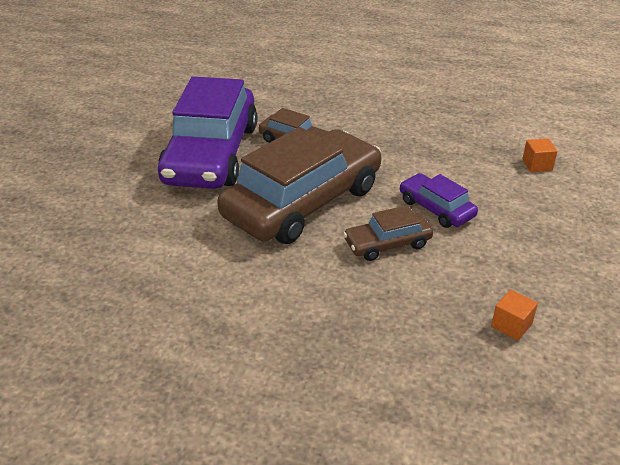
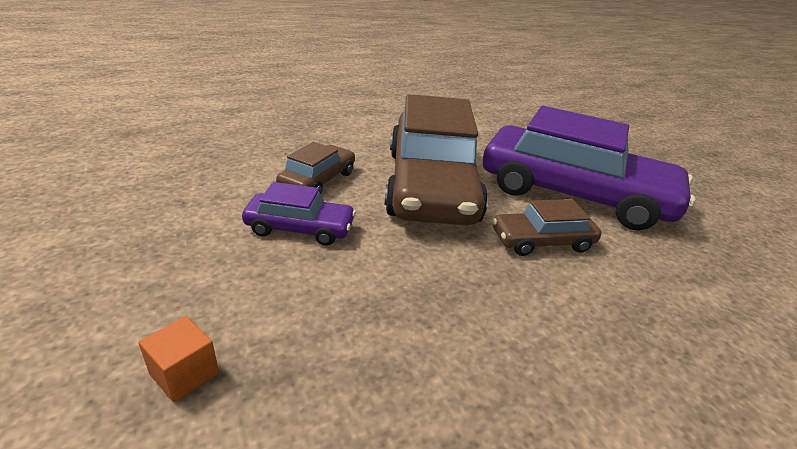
camera: 135 degrees right, 5 degrees down
(211, 154) = (574, 194): purple car -> purple car turned 150 degrees clockwise
(511, 325) = (166, 162): orange cube -> none

